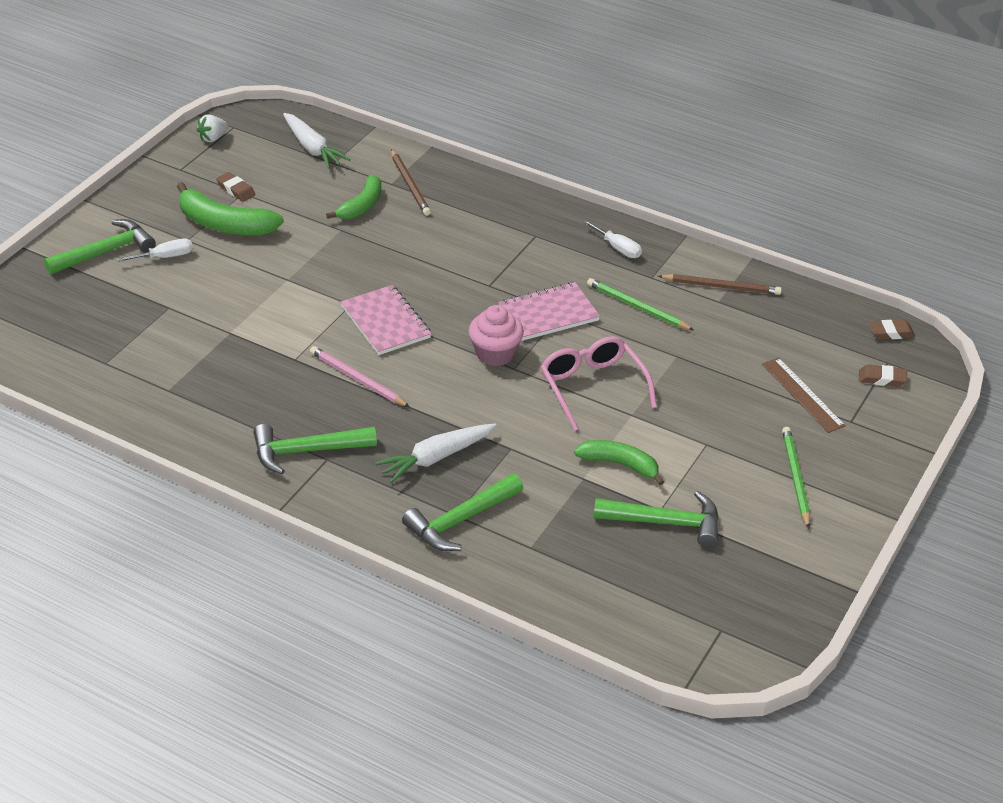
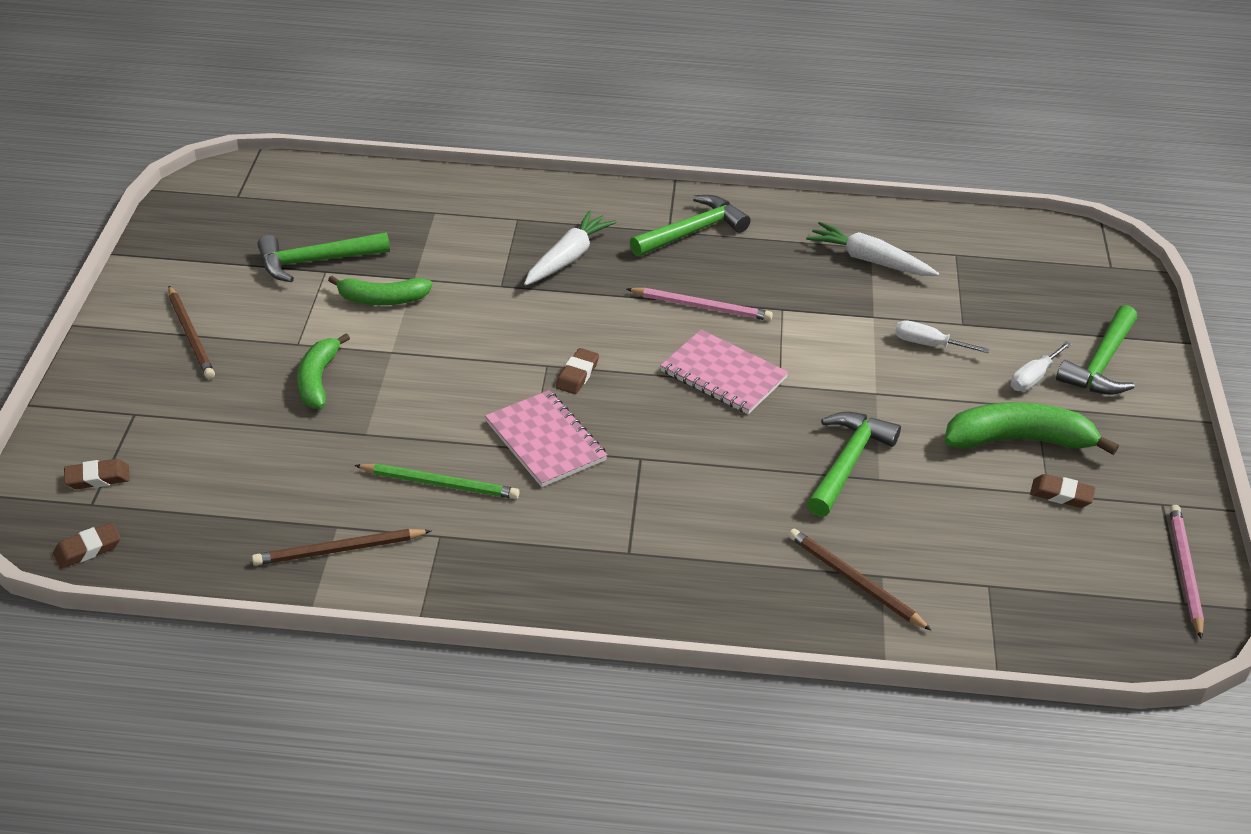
camera: 155 degrees right, 0 degrees up
(213, 138) = (1184, 571): white strawberry -> pink pencil
(312, 148) = (1041, 601): white carrot -> white carrot (869, 260)
(361, 206) = (886, 523): green banana -> green banana (318, 380)
(460, 520) = (510, 215): green hammer -> green hammer (848, 463)
(495, 353) = (577, 375): pink cupcake -> brown eraser
(548, 314) = (545, 441): pink notebook -> pink notebook turned 75 degrees counterclockwise
(592, 387) = (448, 368): pink glasses -> none
(618, 248) = (506, 568): white screwdriver -> white screwdriver (928, 344)
(795, 478) = (191, 335): green pencil -> brown pencil
(803, 394) = (197, 429): brown ruler -> none

